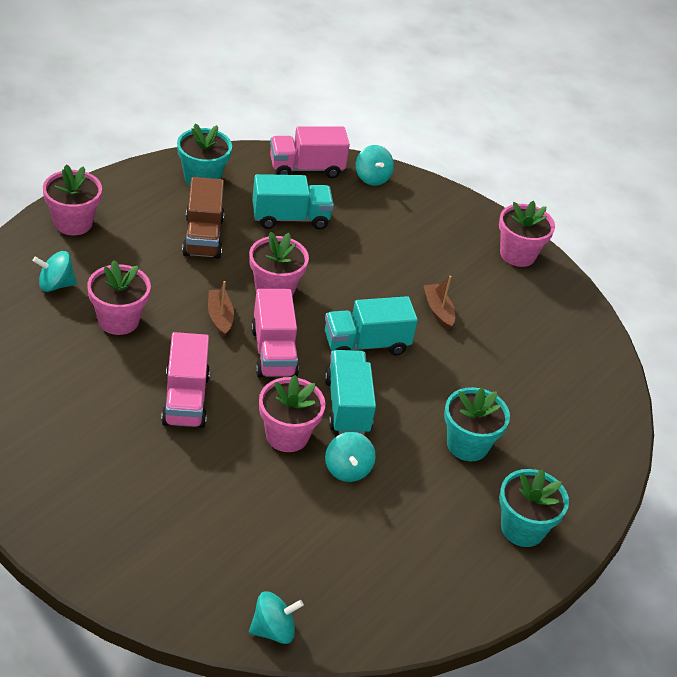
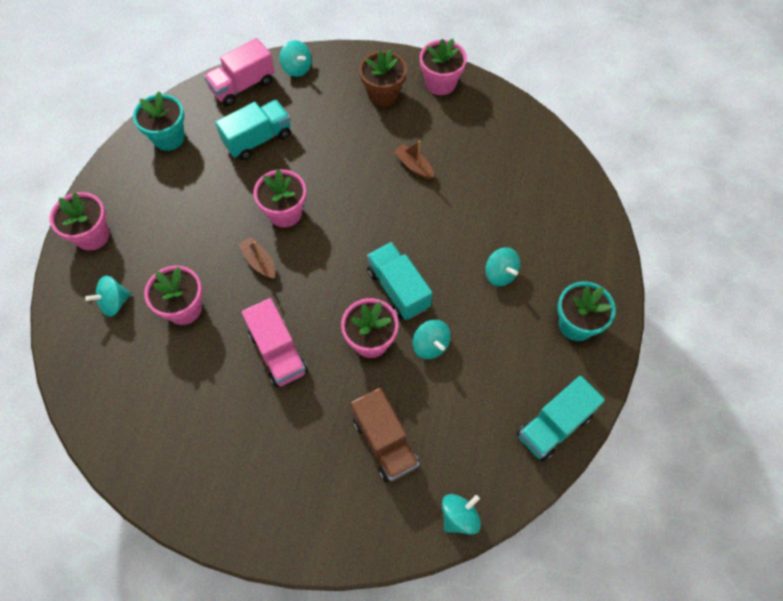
camera: 20 degrees left, 20 degrees up
(203, 236) = (202, 193): brown truck -> brown truck (385, 442)
(273, 352) = (317, 271): pink truck -> none
(366, 344) = (380, 225): turquoise truck -> turquoise truck (554, 425)
(448, 237) = (383, 94): none -> brown flower pot
(467, 445) = (500, 274): turquoise flower pot -> turquoise spinning top

